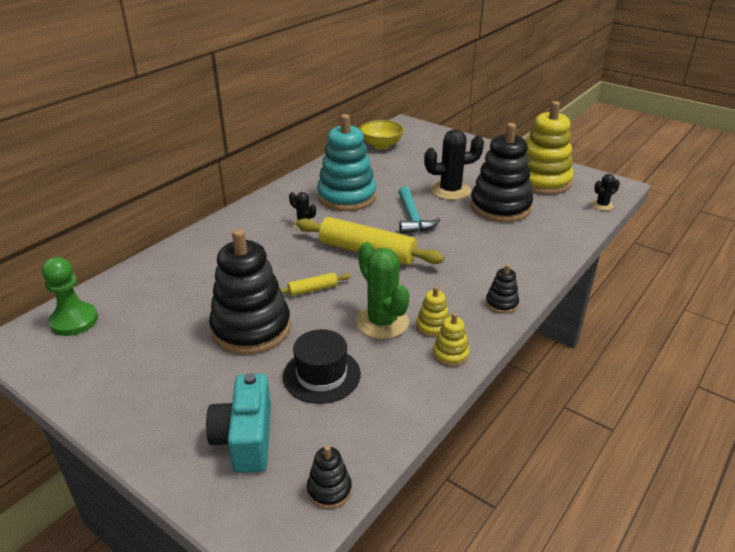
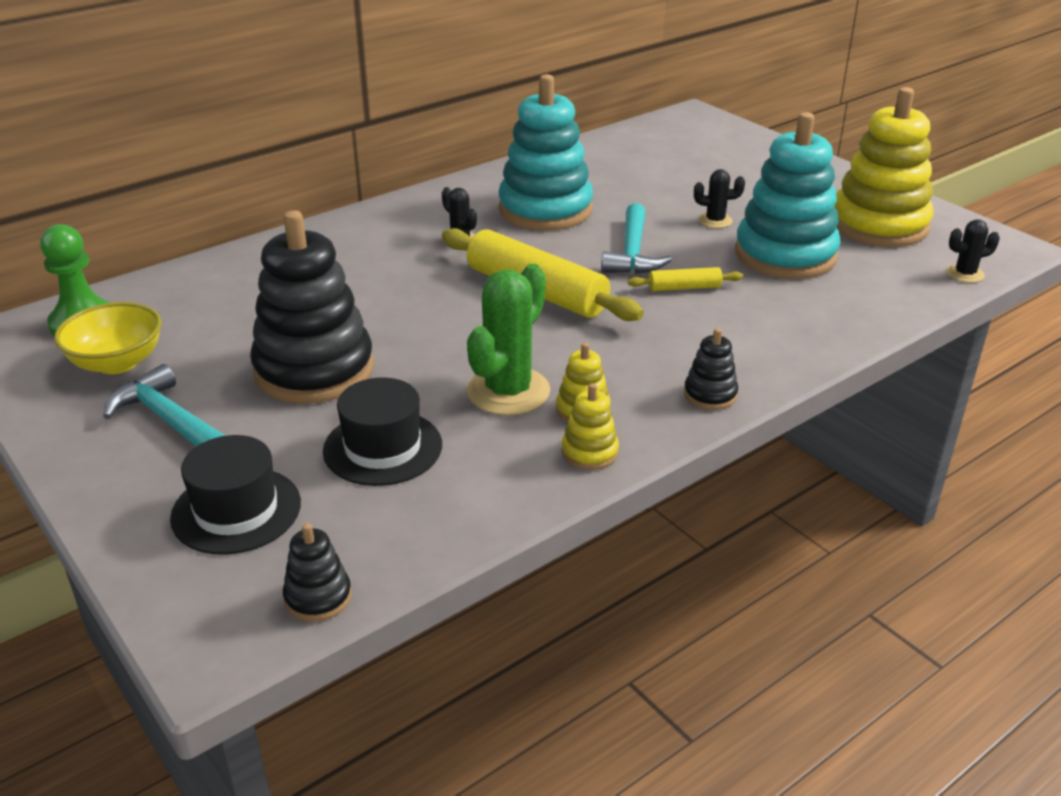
camera: 15 degrees right, 0 degrees up
(168, 382) = (169, 420): none -> turquoise hammer
(245, 439) = (236, 510): turquoise camera -> black hat
(312, 289) = (428, 331): yellow rolling pin -> yellow rolling pin (684, 287)
(381, 145) = (638, 141): yellow bowl -> yellow bowl (117, 363)
(382, 322) = (508, 391): green cactus -> green cactus turned 45 degrees clockwise
(450, 191) = (715, 221): black cactus -> black cactus, size x0.51
(500, 207) = (785, 255): black stacking toy -> turquoise stacking toy

